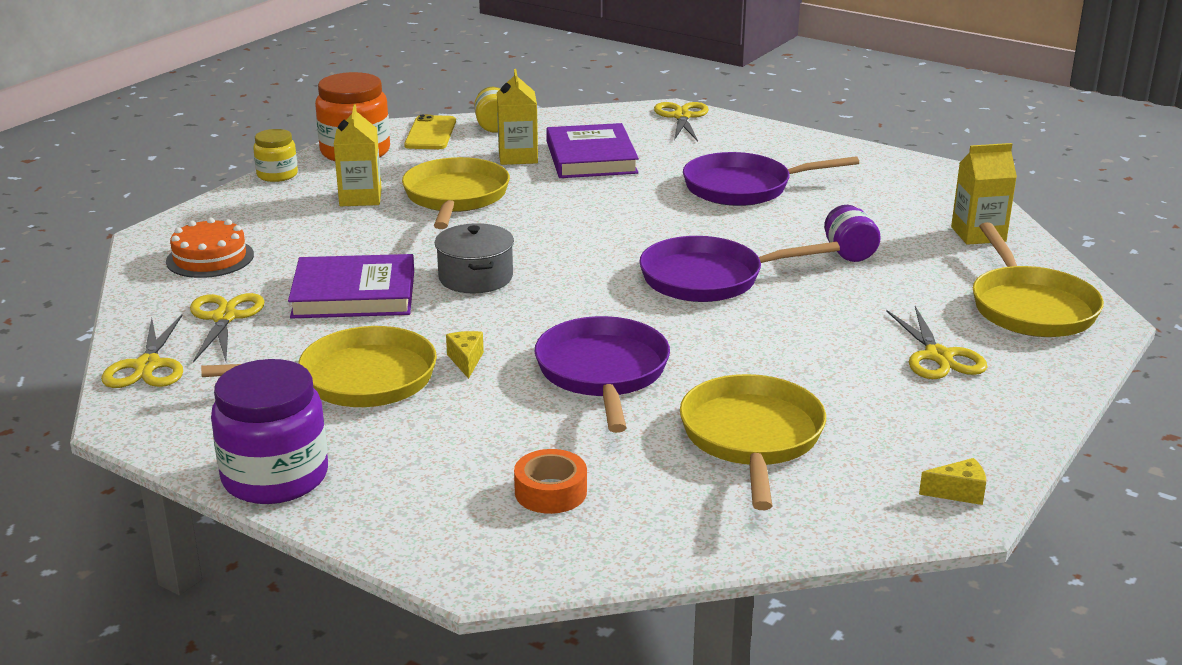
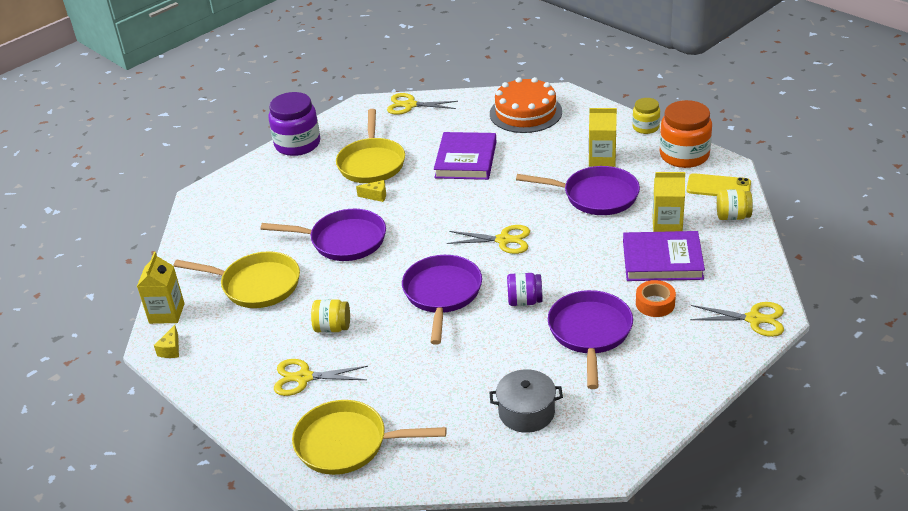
camera: 105 degrees right, 10 degrees up
(210, 258) = (525, 112): orange cake -> orange cake, size x1.50
(224, 318) = (452, 122): yellow scissors -> yellow scissors (503, 240)
(455, 197) = (595, 196): yellow pan -> purple pan
(475, 277) = (473, 201): grey pot -> grey pot (526, 412)
(550, 492) = (246, 217): orange tape -> orange tape (655, 304)
(821, 350) = (332, 327): none -> yellow jar
(849, 253) = (460, 368): purple jar -> purple jar (524, 301)
(978, 234) = (472, 450): yellow carton -> yellow carton (167, 313)

